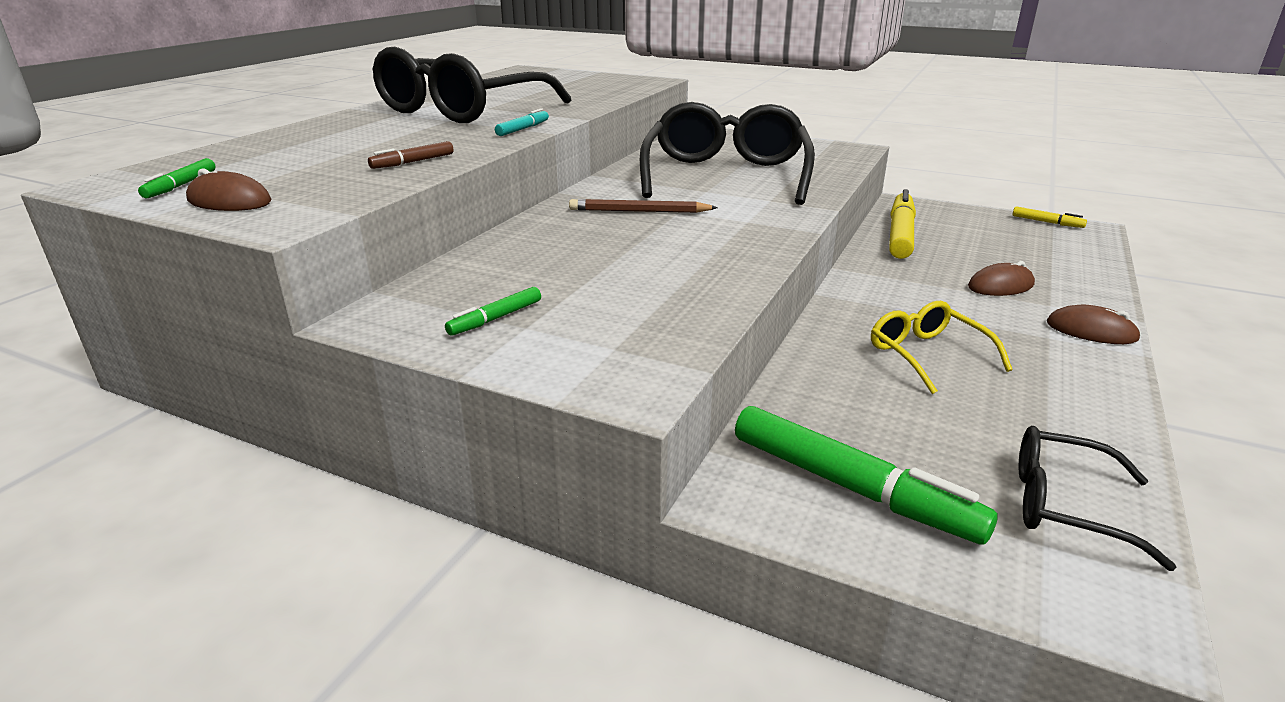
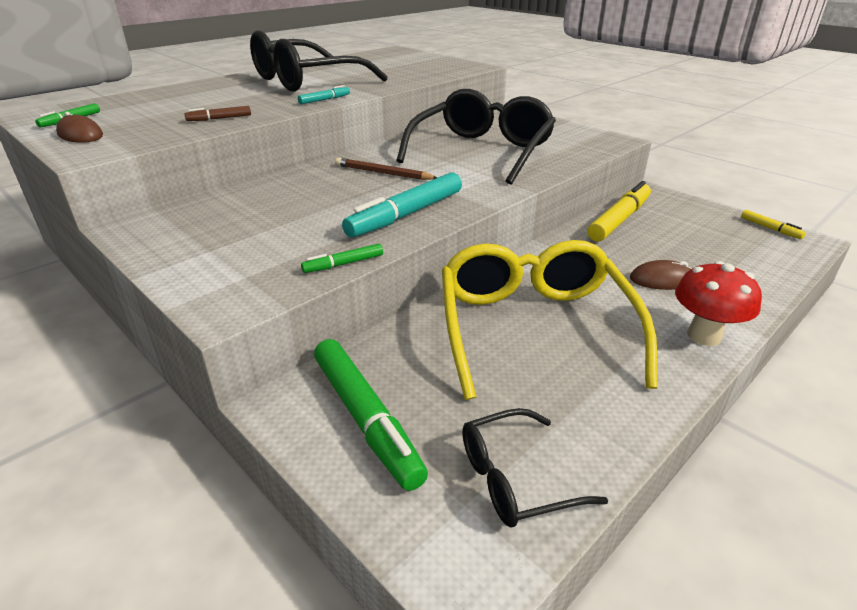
camera: 20 degrees right, 5 degrees up
(495, 318) = (198, 240): green marker -> green marker (343, 264)
(724, 251) = (406, 215): none -> turquoise marker
(927, 355) = (533, 327): yellow glasses -> yellow glasses, size x2.01
(1064, 505) = (515, 479): black glasses -> black glasses turned 60 degrees counterclockwise
(1091, 331) = (704, 336): brown mouse -> red mushroom

